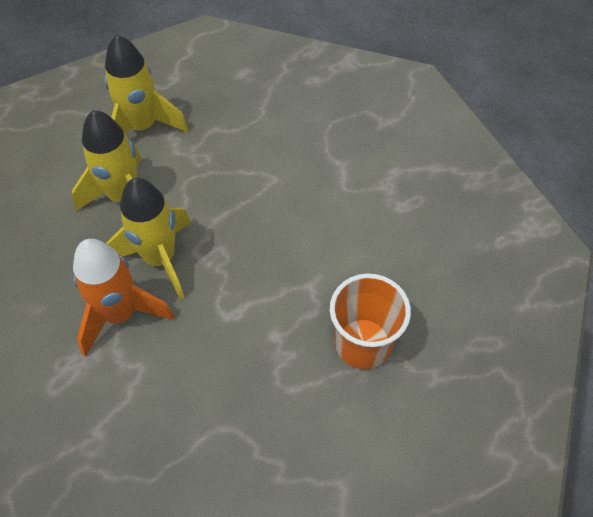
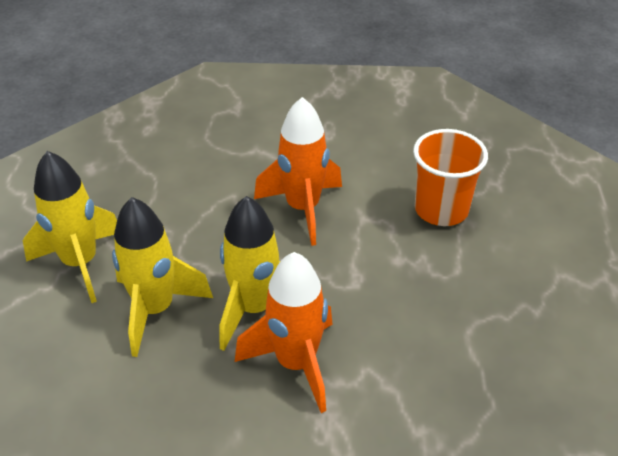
camera: 60 degrees left, 15 degrees down
(291, 235) = (303, 208): none -> orange rocket

